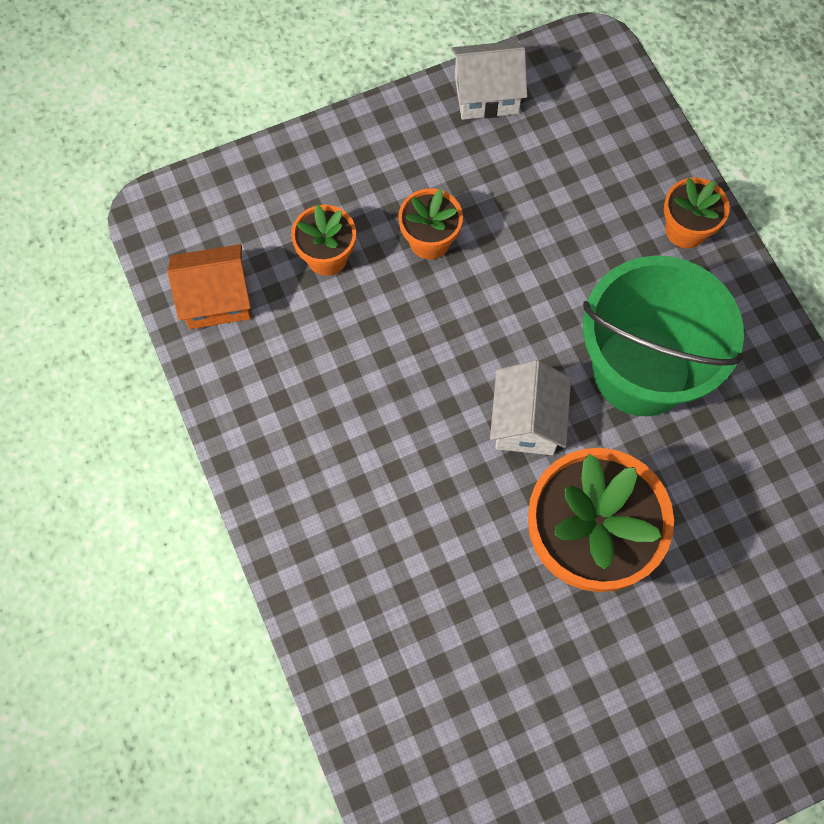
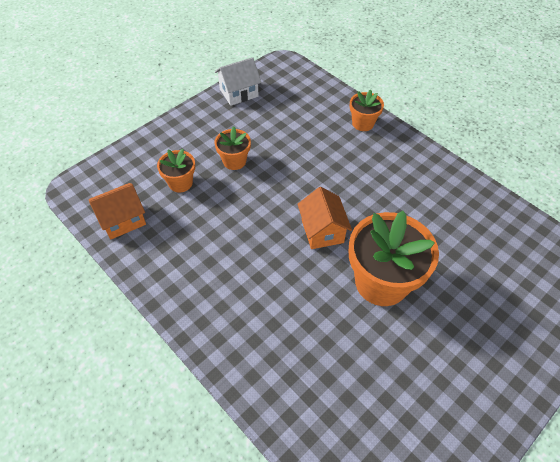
camera: 20 degrees left, 15 degrees down
(526, 422) = (322, 231): white house -> orange house
(641, 370) = (371, 189): green bucket -> none

